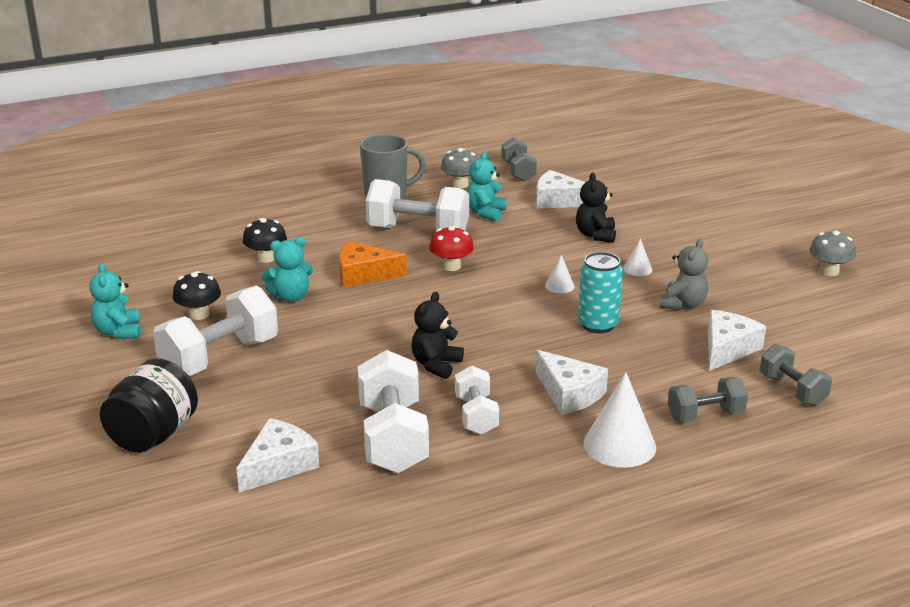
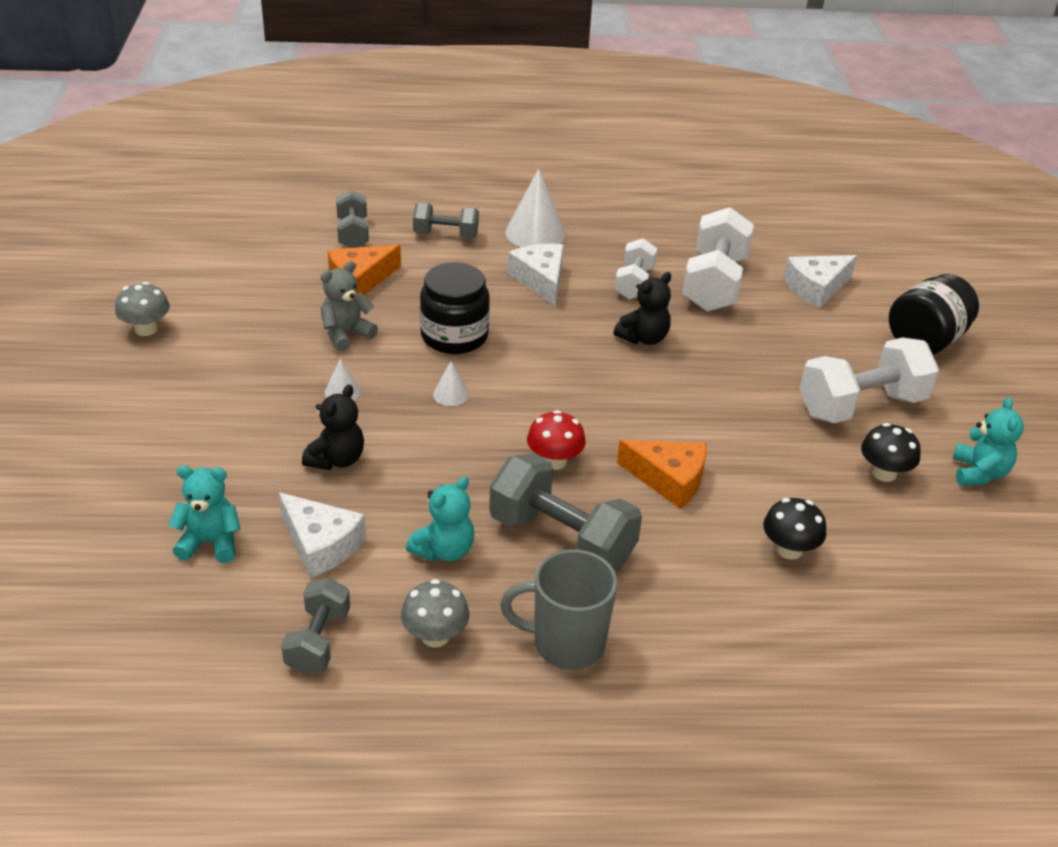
camera: 160 degrees left, 10 degrees up
(290, 297) = (770, 469): turquoise teddy bear -> turquoise teddy bear (210, 543)
(418, 231) = (561, 540): white dumbbell -> grey dumbbell
(598, 325) = (454, 336): turquoise can -> black jar
(727, 349) = (360, 280): white cheese -> orange cheese

